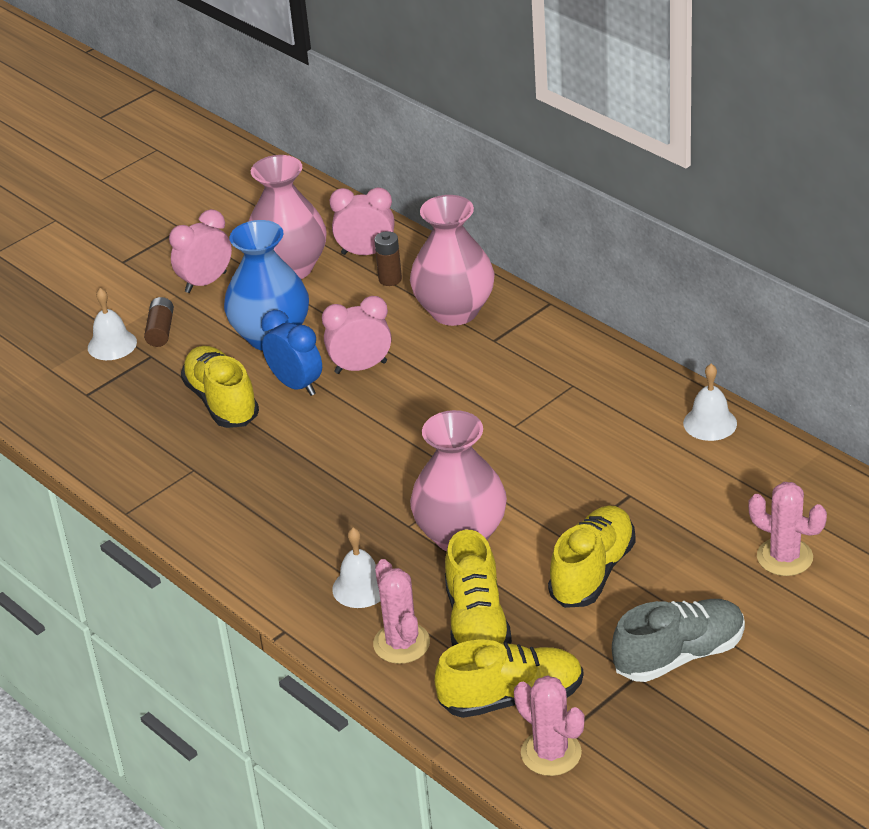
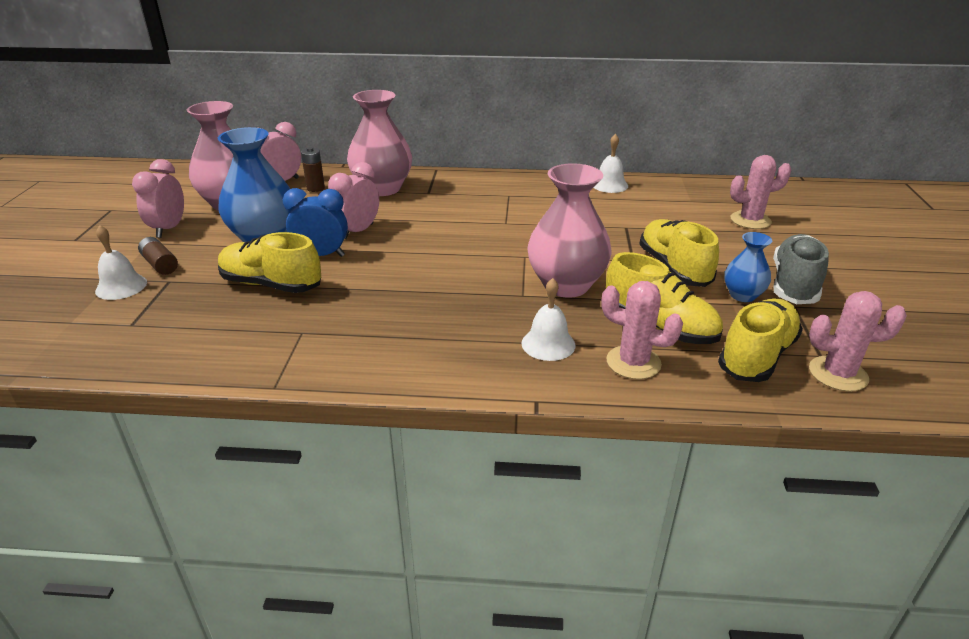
camera: 45 degrees left, 5 degrees down
(606, 637) = (742, 295): none -> blue vase

